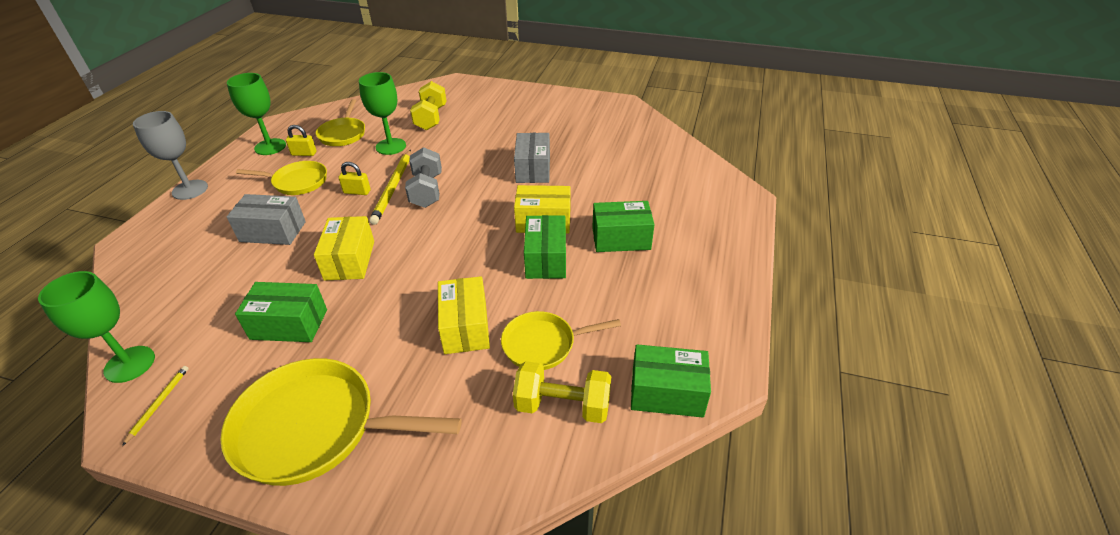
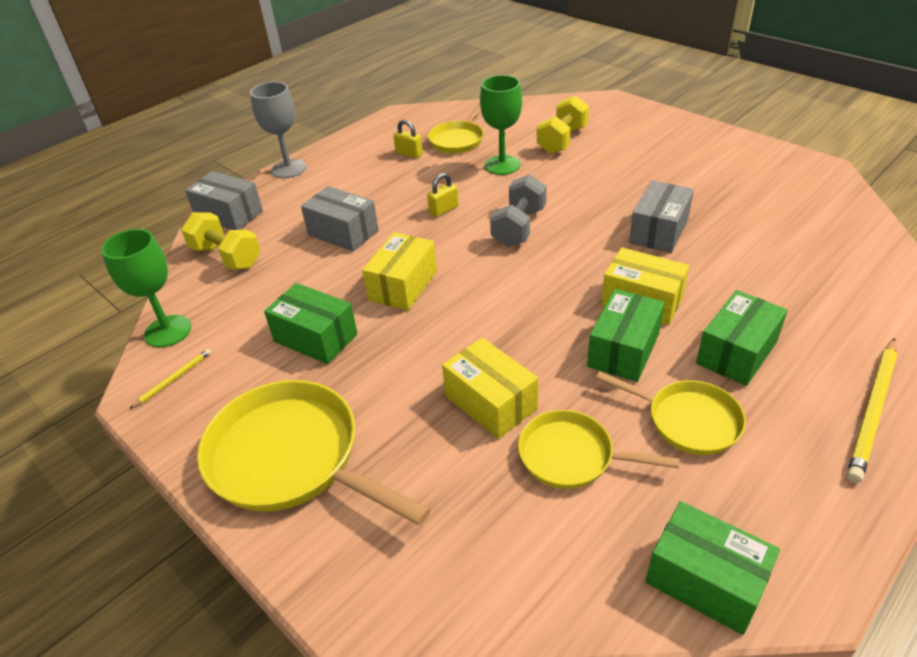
camera: 30 degrees right, 0 degrees up
(145, 244) = (229, 215): none -> grey box
(270, 147) = (380, 139): green goblet -> none
(297, 182) = (389, 184): yellow pan -> yellow pan (687, 420)
(357, 192) = (444, 210): yellow padlock -> yellow padlock turned 75 degrees counterclockwise
(393, 188) = (484, 214): yellow pencil -> yellow pencil (873, 410)
(465, 327) = (490, 402): yellow box -> yellow box turned 60 degrees counterclockwise
(562, 406) = (561, 541): yellow dumbbell -> yellow dumbbell (226, 257)
(621, 238) = (736, 352): green box -> green box turned 75 degrees counterclockwise

